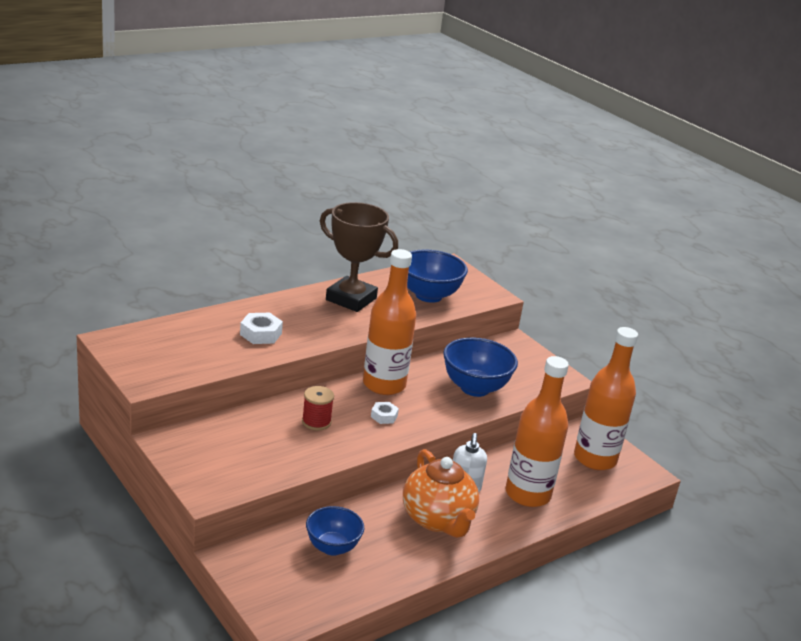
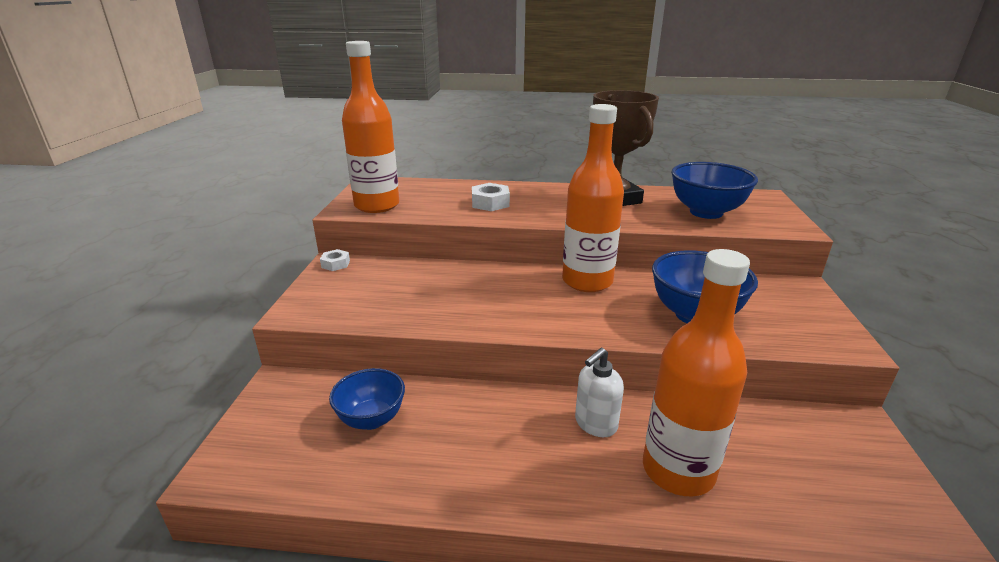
camera: 45 degrees right, 0 degrees up
(316, 422) = (475, 290): red spool -> none
(384, 416) = (549, 307): white nut -> white nut (335, 264)
(438, 519) = (519, 445): orange teapot -> none
(595, 459) = (839, 469): orange bottle -> orange bottle (377, 205)

